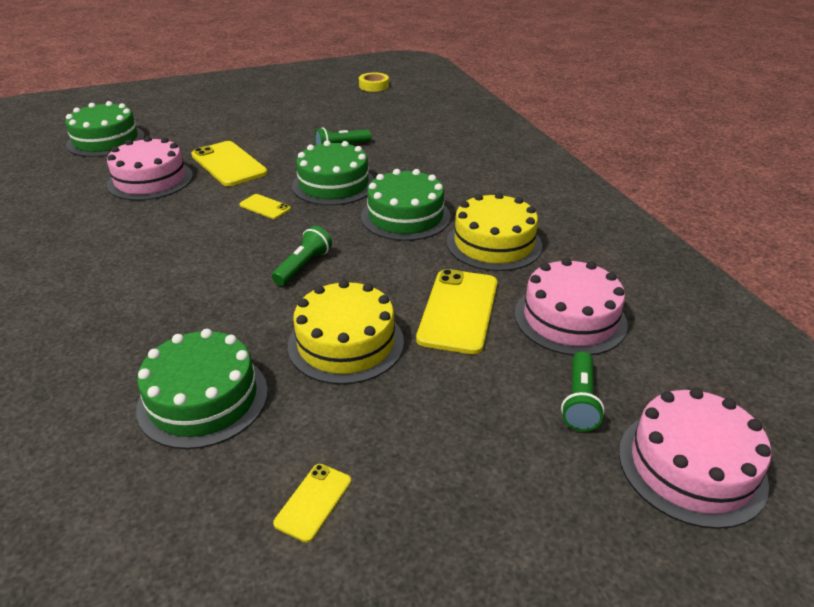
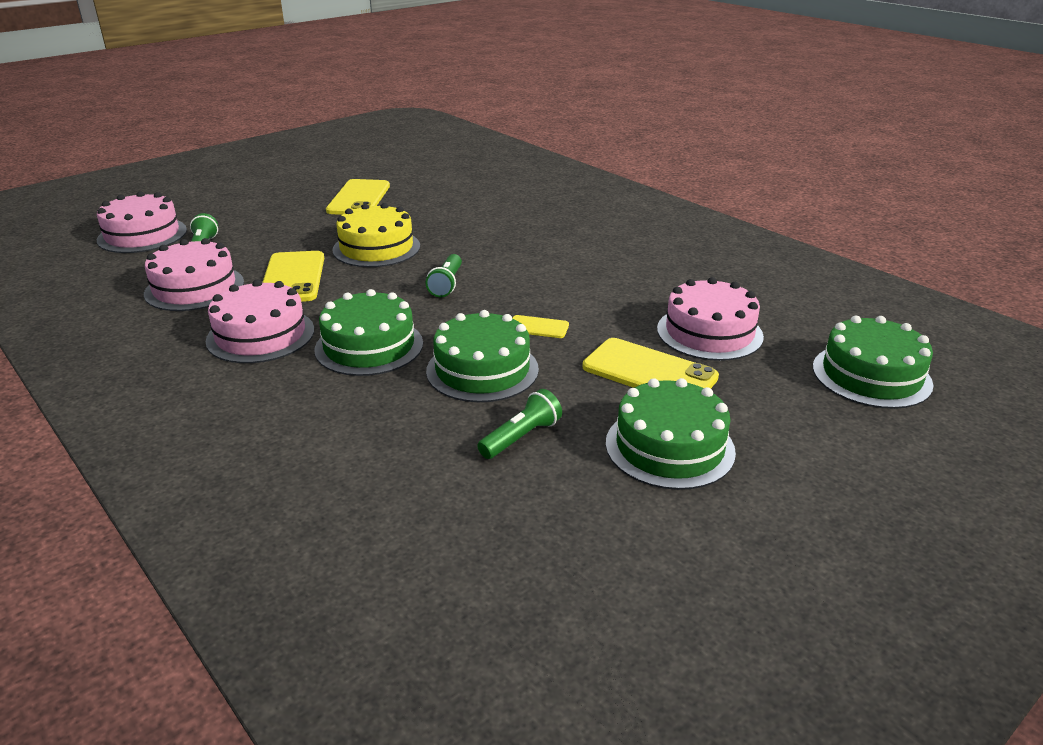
camera: 160 degrees right, 5 degrees down
(203, 399) = (450, 215): green cake -> green cake (669, 447)
(313, 502) = (359, 198): yellow phone -> yellow phone, size x1.97
(374, 86) = (602, 682): yellow tape -> none
(494, 243) = (260, 335): yellow cake -> pink cake

